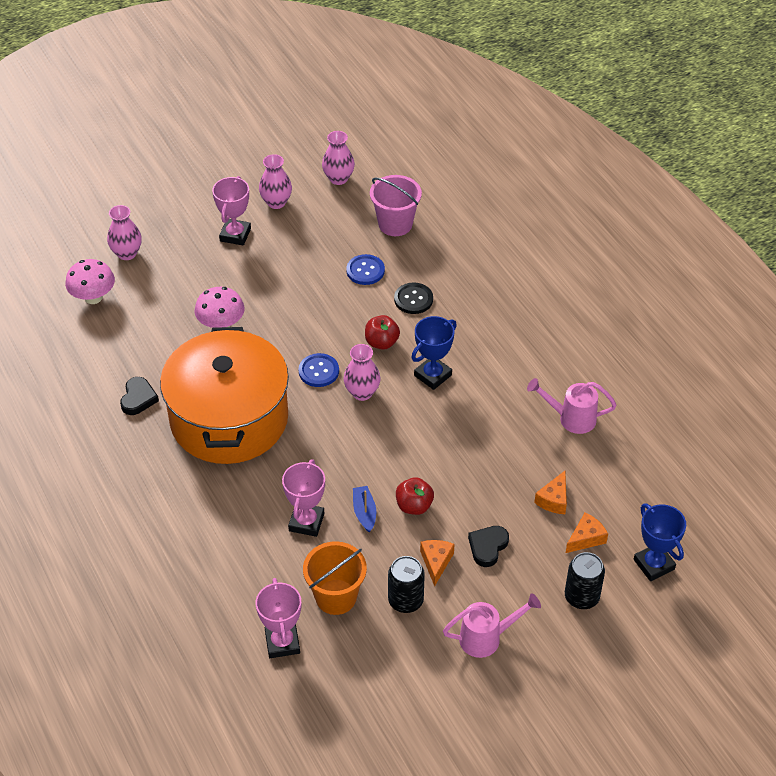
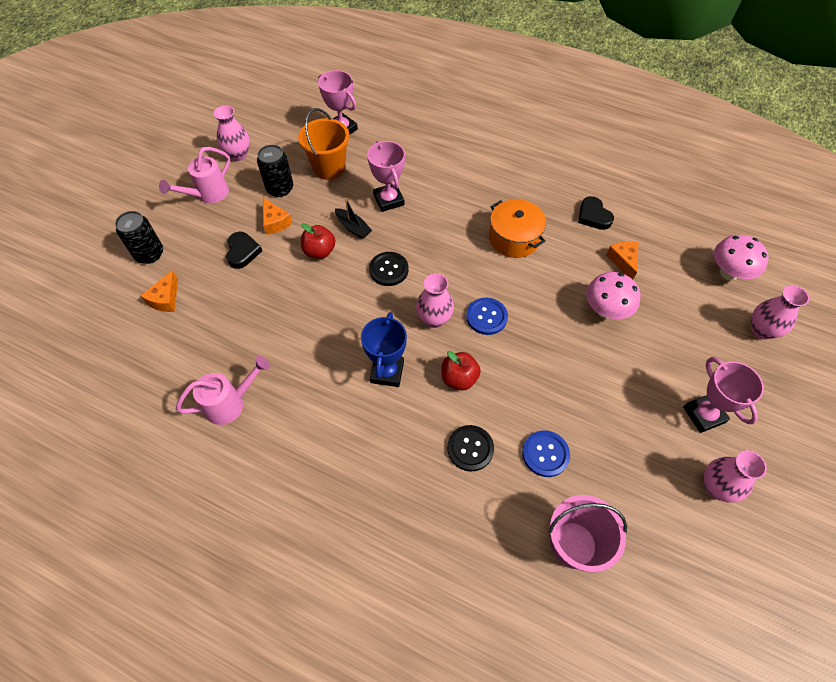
camera: 145 degrees right, 10 degrees up
(229, 419) = (514, 238): orange pot -> orange pot, size x0.47
(338, 178) = (696, 576): pink vase -> pink vase (238, 155)
(364, 512) = (353, 228): blue boat -> black boat
(365, 453) = (389, 270): none -> black button
(554, 500) = (208, 316): orange cheese -> orange cheese (623, 261)
(654, 564) = (98, 308): blue trophy -> none

